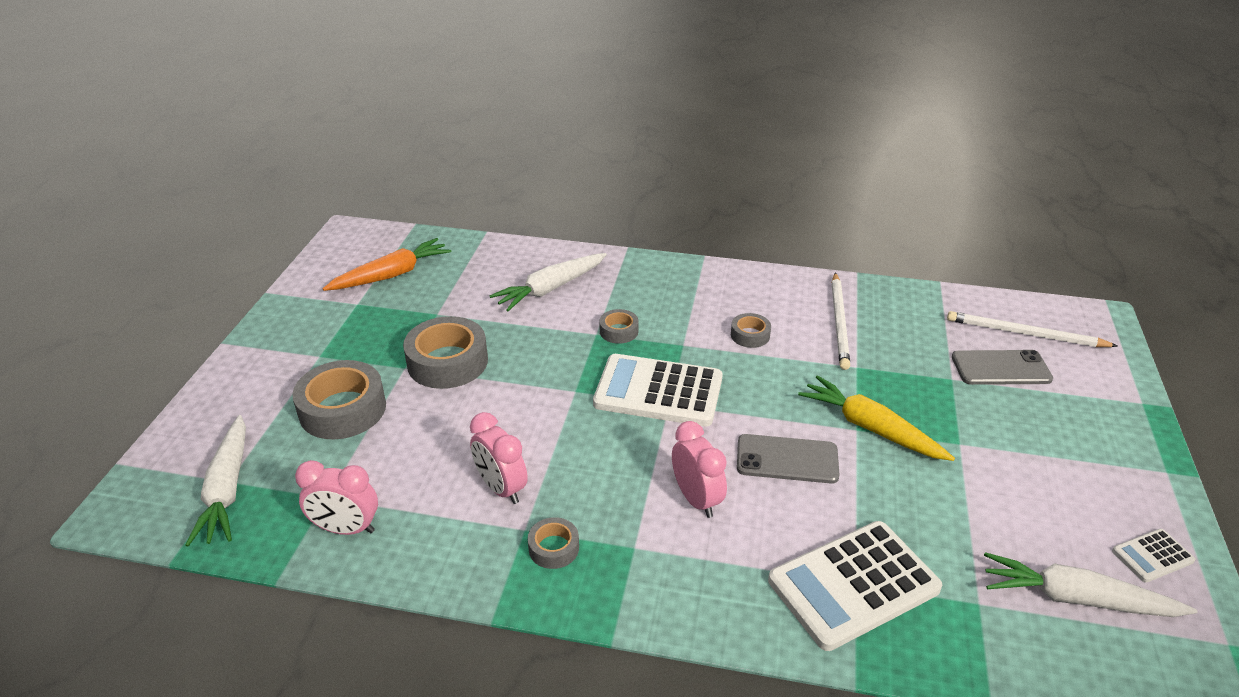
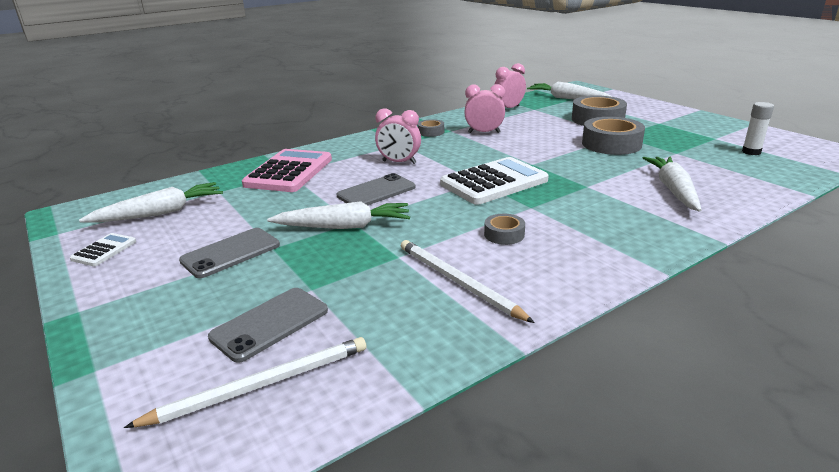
camera: 135 degrees right, 10 degrees down
(392, 275) = (751, 152): orange carrot -> white glue stick
(619, 331) = (580, 193): grey tape -> none
(853, 585) = (289, 172): white calculator -> pink calculator
(870, 428) = (344, 226): yellow carrot -> white carrot
(1005, 461) = (231, 253): none -> grey phone

